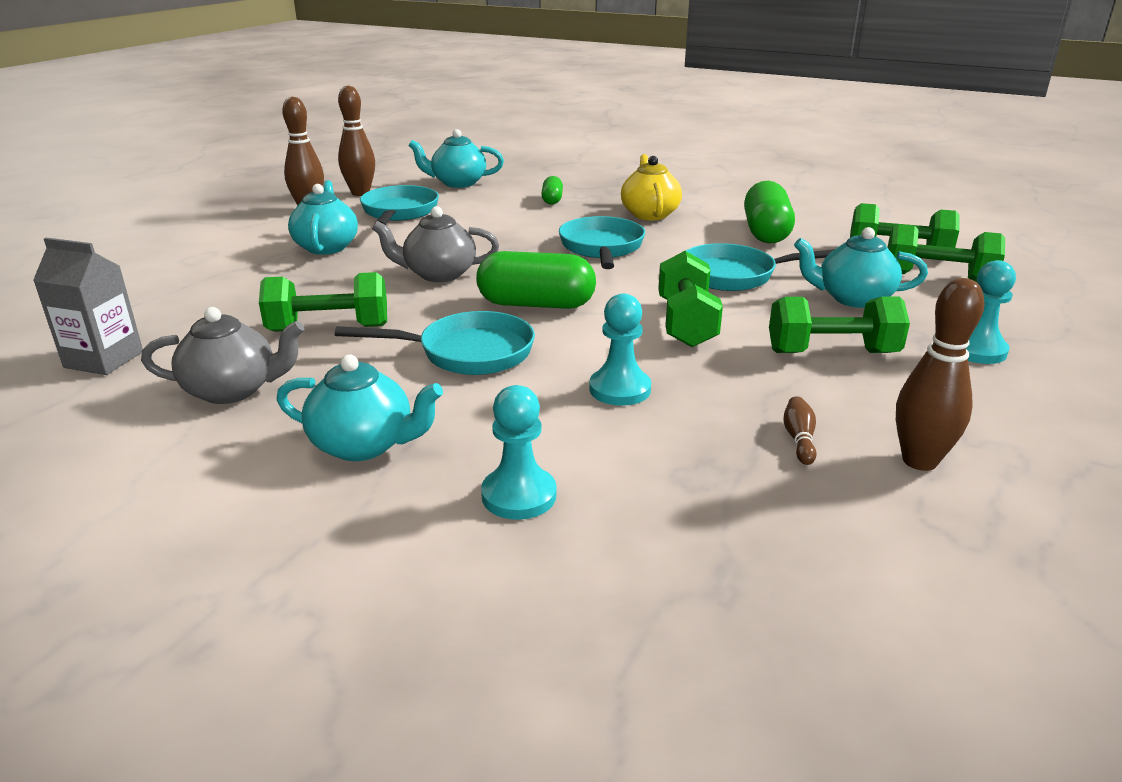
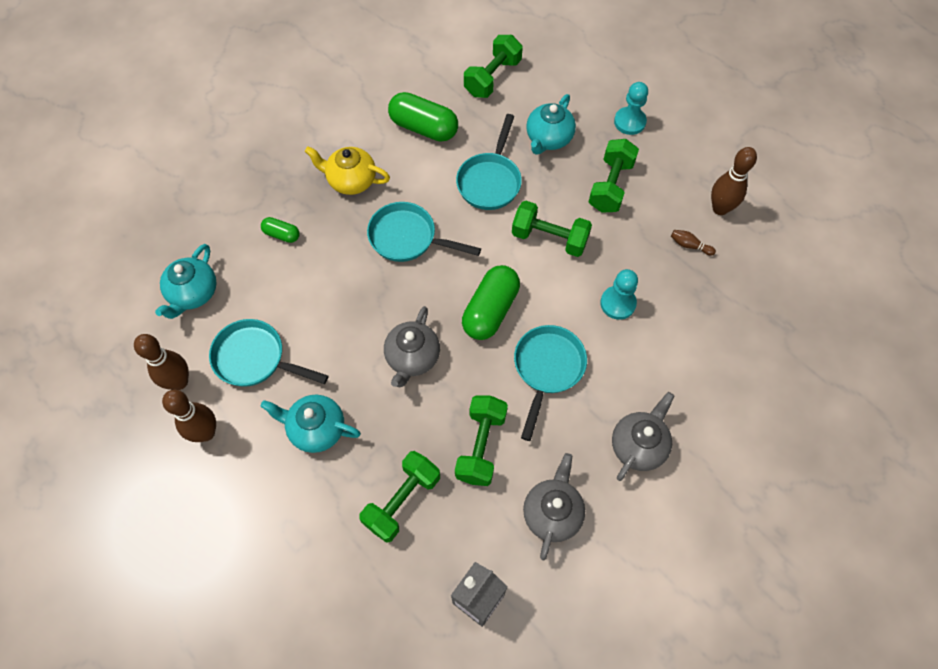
camera: 70 degrees left, 35 degrees up
(364, 445) = (638, 445): turquoise teapot -> grey teapot
(519, 495) = (704, 382): turquoise pawn -> none
(937, 277) = (536, 81): green dumbbell -> green dumbbell (402, 501)

